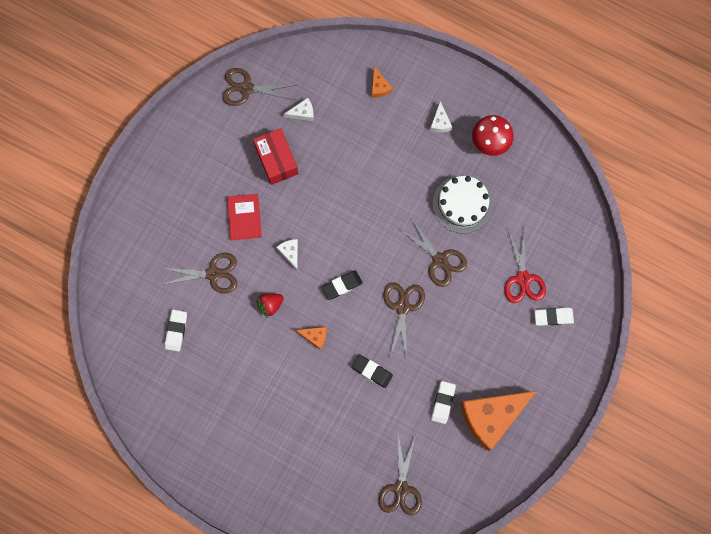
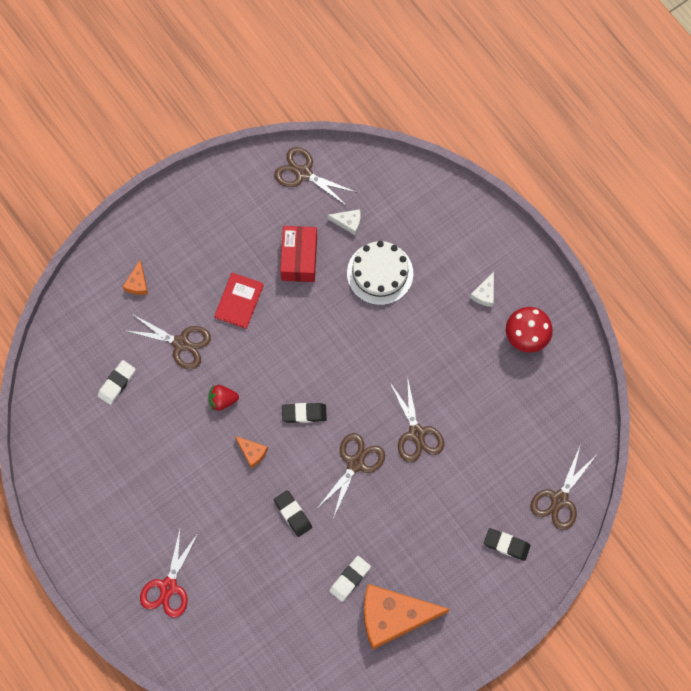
camera: 25 degrees right, 5 degrees down
(290, 253) = (268, 357): white cheese -> none
(379, 87) = (439, 230): orange cheese -> orange cheese (137, 283)
(401, 489) = (265, 646): brown scissors -> brown scissors (559, 500)
(462, 204) = (467, 387): white cake -> white cake (380, 273)
(523, 279) = (494, 491): red scissors -> red scissors (168, 587)
(553, 317) = (506, 545): white eraser -> black eraser

